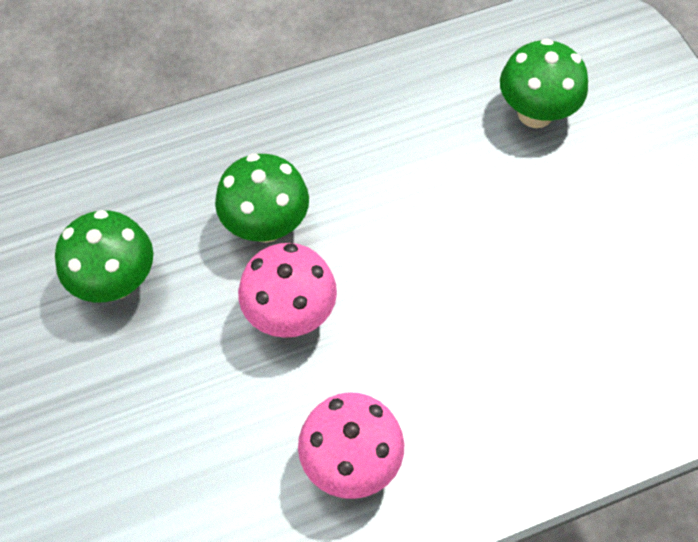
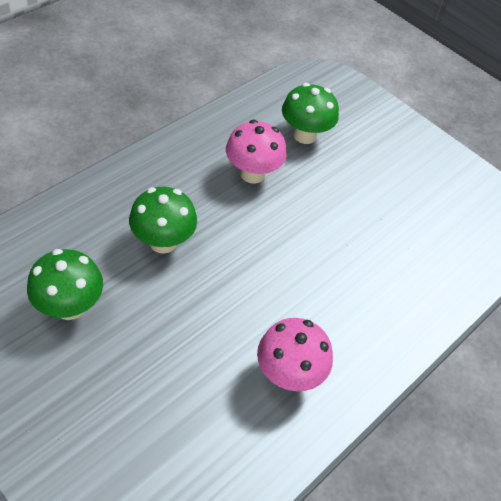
camera: 30 degrees left, 10 degrees down
(290, 314) = (205, 293): pink mushroom -> pink mushroom (252, 174)

